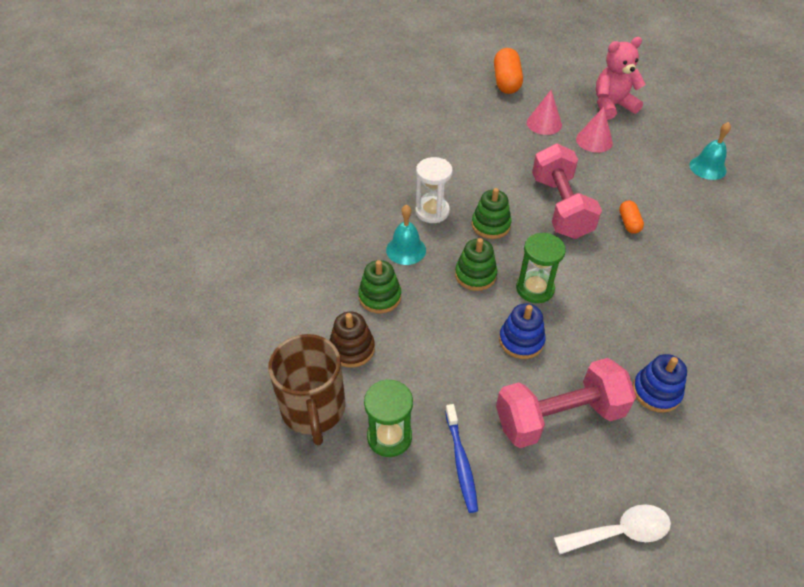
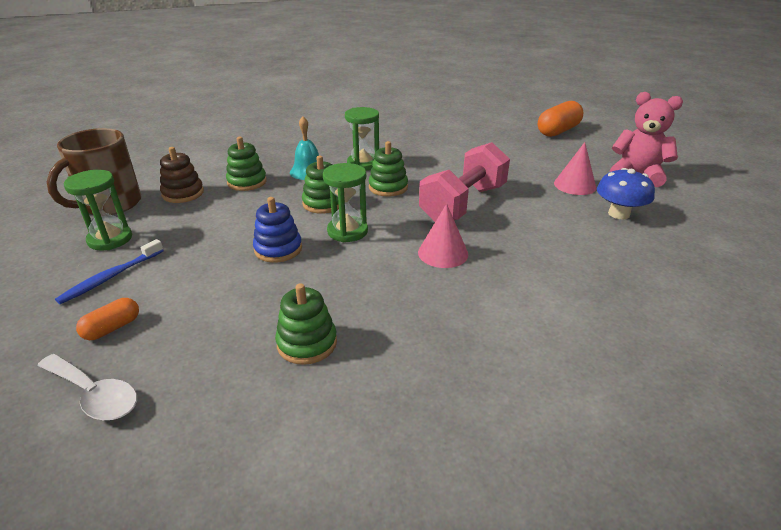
camera: 45 degrees right, 15 degrees down
(432, 211) = (363, 164): white hourglass -> green hourglass
(544, 123) = (546, 160): pink cone -> pink cone (443, 253)
(559, 417) = (210, 302): pink dumbbell -> none
(629, 223) = (507, 240): orange capsule -> orange capsule (112, 328)
(649, 154) = (619, 214): none -> blue mushroom
(656, 392) = (307, 343): blue stacking toy -> green stacking toy
(707, 167) = (672, 248): turquoise bell -> none

